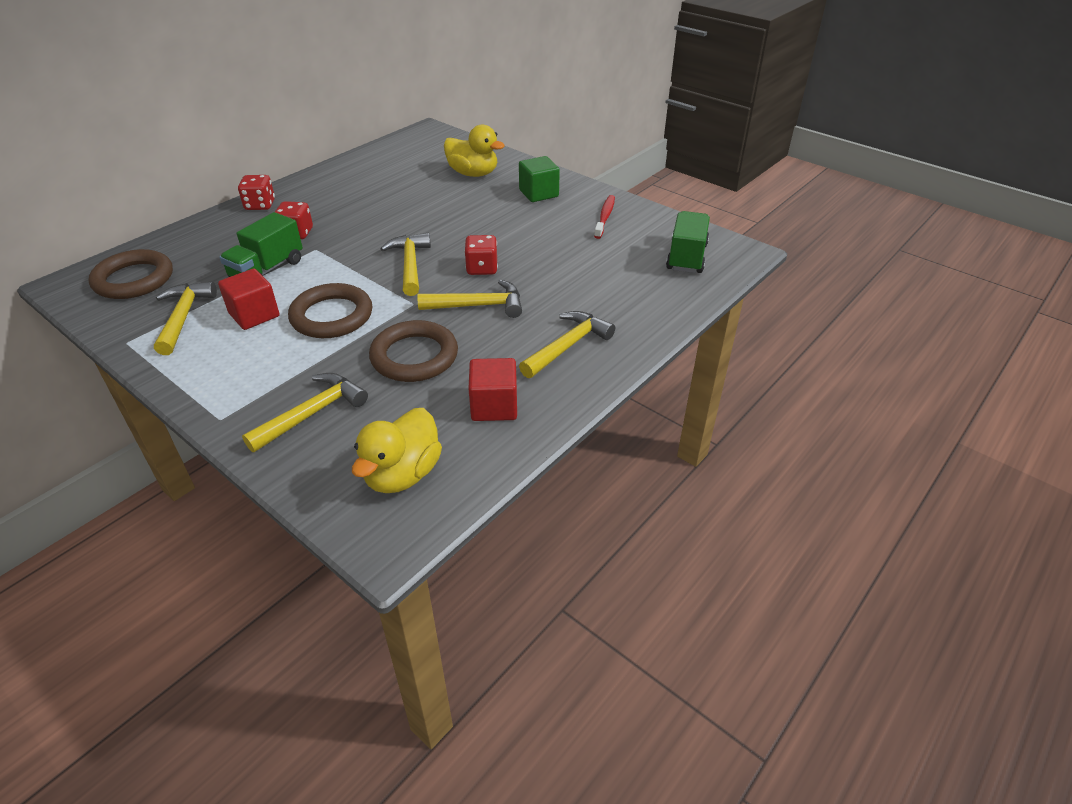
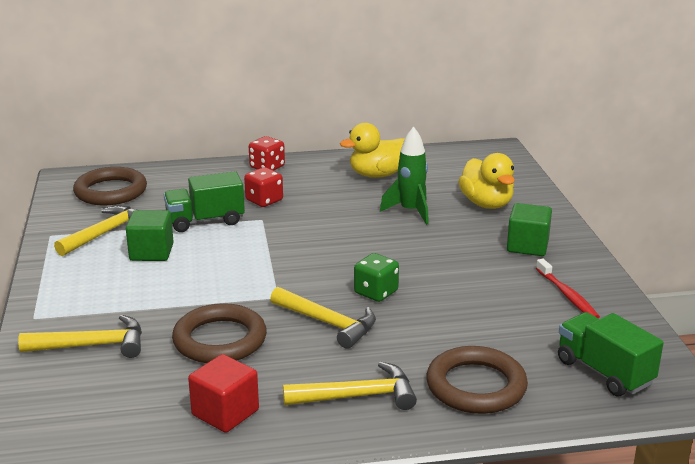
camera: 40 degrees right, 15 degrees down
(254, 315) = (151, 252): red cube -> green cube
(332, 316) = (203, 278): brown ring -> brown ring (476, 386)
(402, 474) = (89, 425): yellow duck -> yellow duck (377, 175)
(410, 265) = (318, 263): yellow hammer -> none
(426, 199) = (410, 211): none -> green rocket
(482, 268) = (376, 292): red dice -> green dice
(605, 217) = (567, 295): red toothbrush -> red toothbrush turned 105 degrees clockwise
(686, 257) = (604, 372): green truck -> green truck turned 90 degrees counterclockwise

